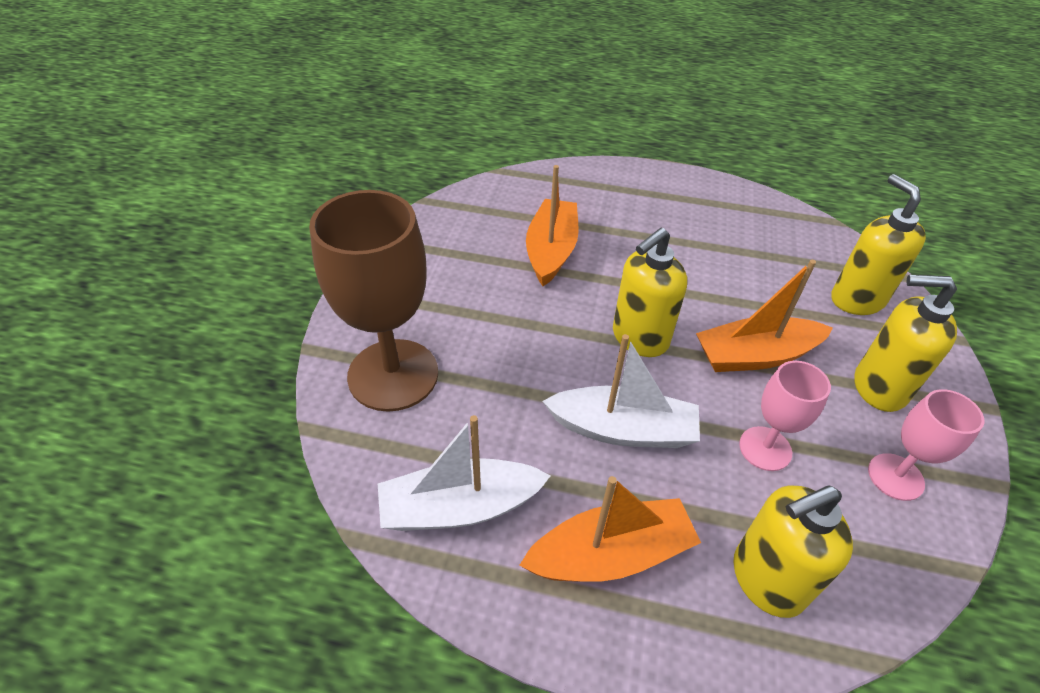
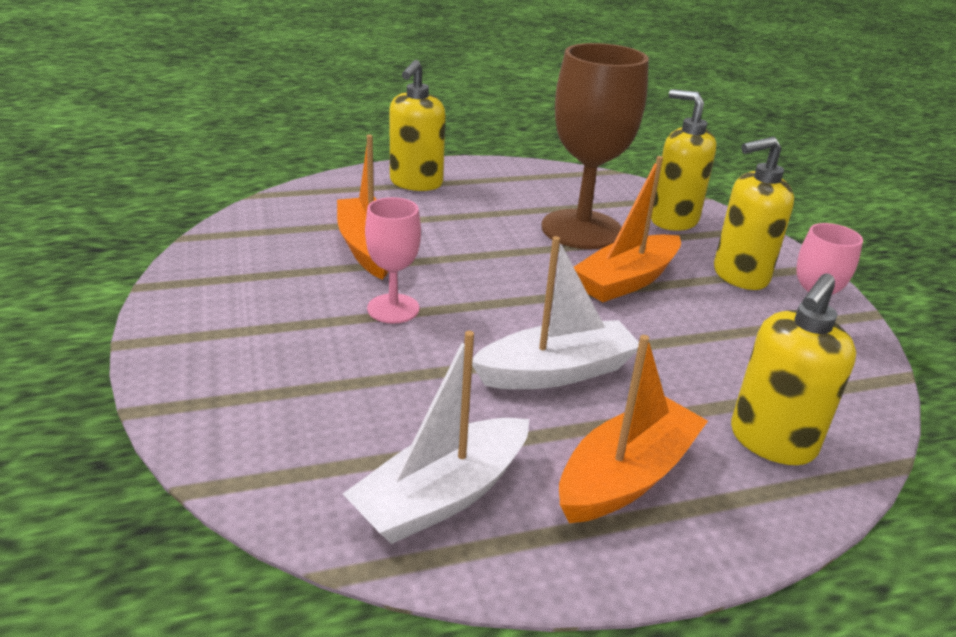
camera: 30 degrees left, 15 degrees down
(393, 375) = (267, 402): brown goblet -> brown goblet (581, 229)
(639, 338) = (514, 296): yellow soap dispenser -> yellow soap dispenser (416, 183)
(765, 448) = (690, 345): pink goblet -> pink goblet (393, 309)

